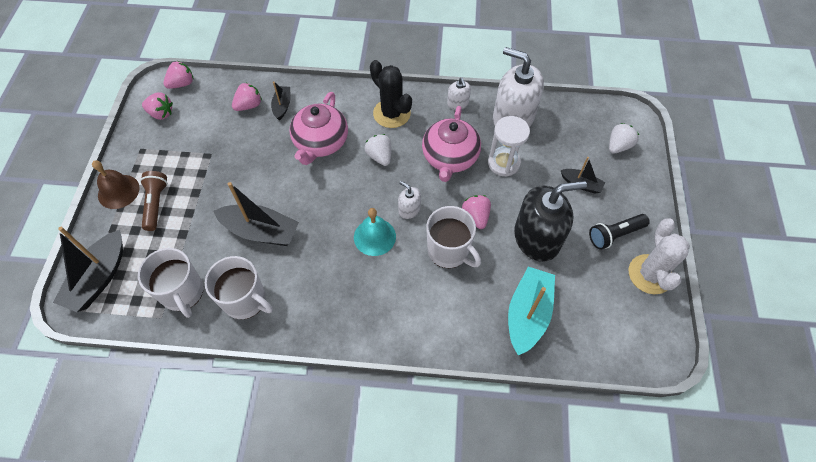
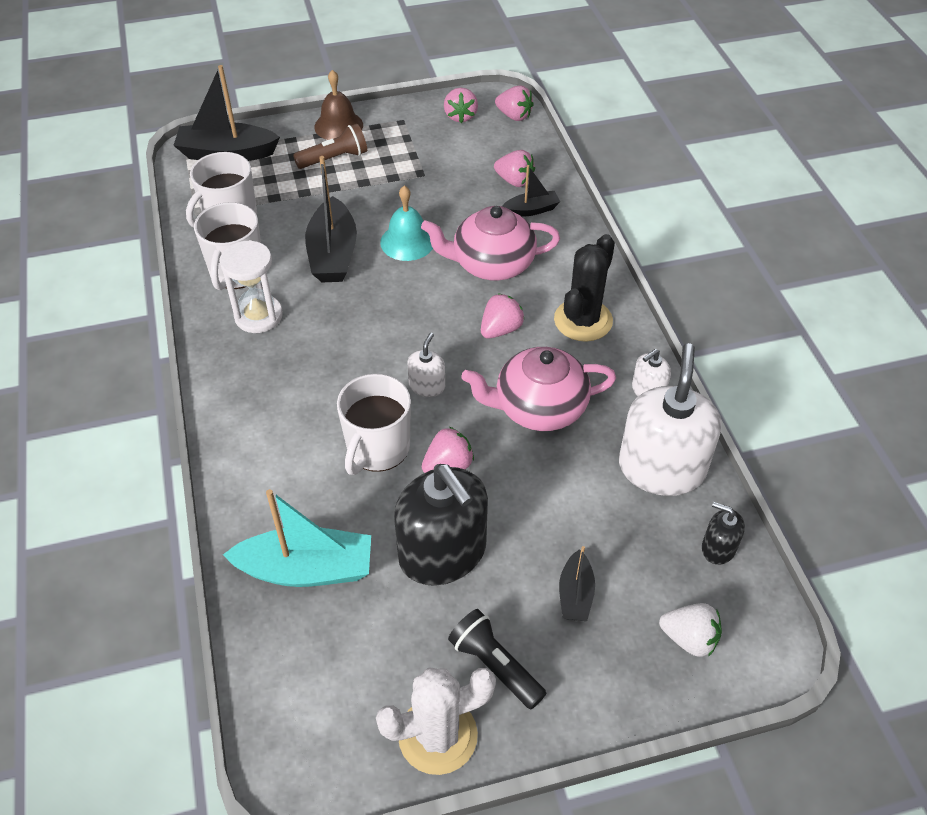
camera: 70 degrees right, 10 degrees down
(374, 237) = (368, 362): turquoise bell -> turquoise bell (407, 242)
(380, 156) = (500, 329): white strawberry -> pink strawberry
(503, 163) = (564, 477): white hourglass -> white hourglass (258, 316)
(570, 114) = (718, 548): none -> black soap dispenser

